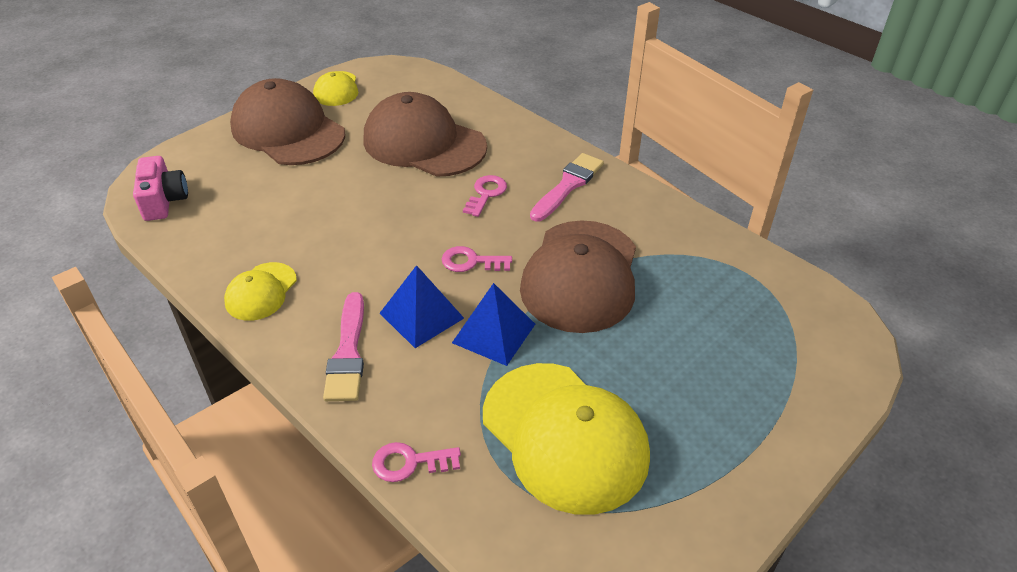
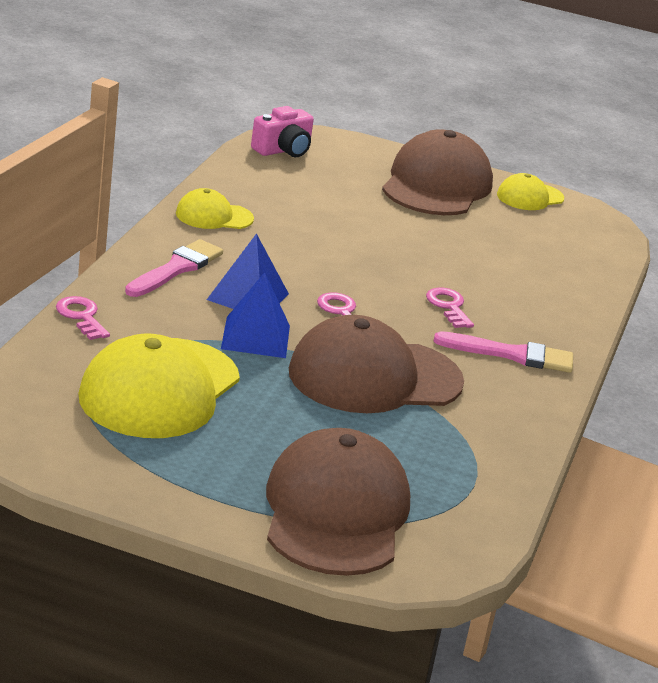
camera: 60 degrees right, 15 degrees down
(348, 353) = (176, 269): pink brush -> pink brush turned 150 degrees clockwise
(424, 143) = (494, 259): brown cap -> brown cap (336, 512)
(486, 194) = (448, 306): pink key -> pink key turned 105 degrees counterclockwise

